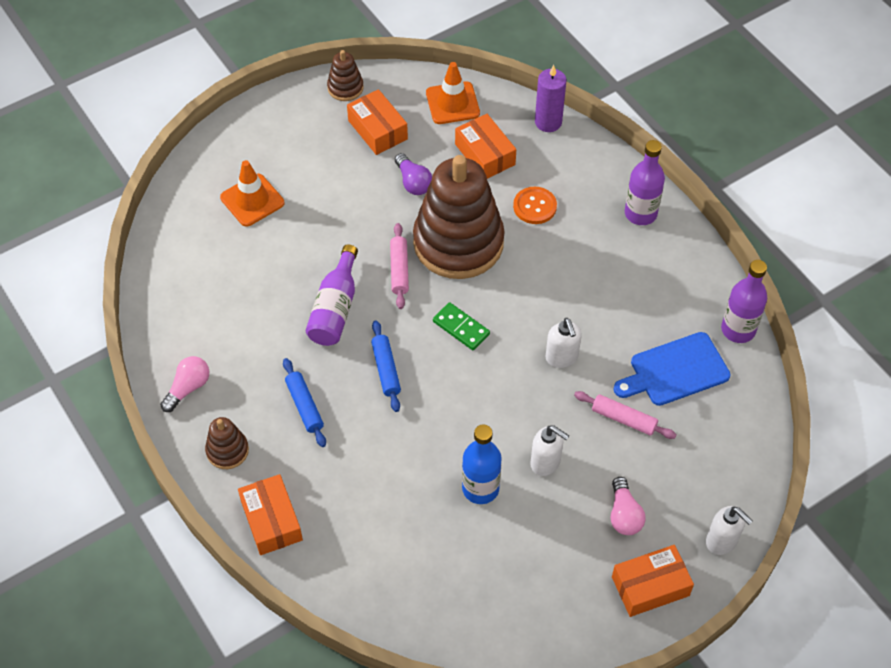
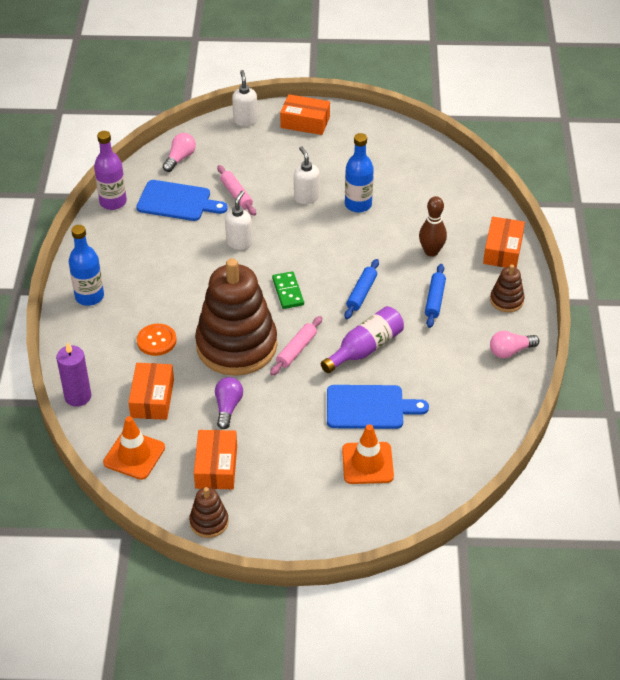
camera: 145 degrees left, 10 degrees down
(287, 251) = (369, 407): none -> blue cutting board
(351, 469) = (431, 251): none -> brown bowling pin
(624, 514) = (286, 155): pink light bulb -> pink light bulb (180, 158)
(640, 213) = (89, 296): purple bottle -> blue bottle

